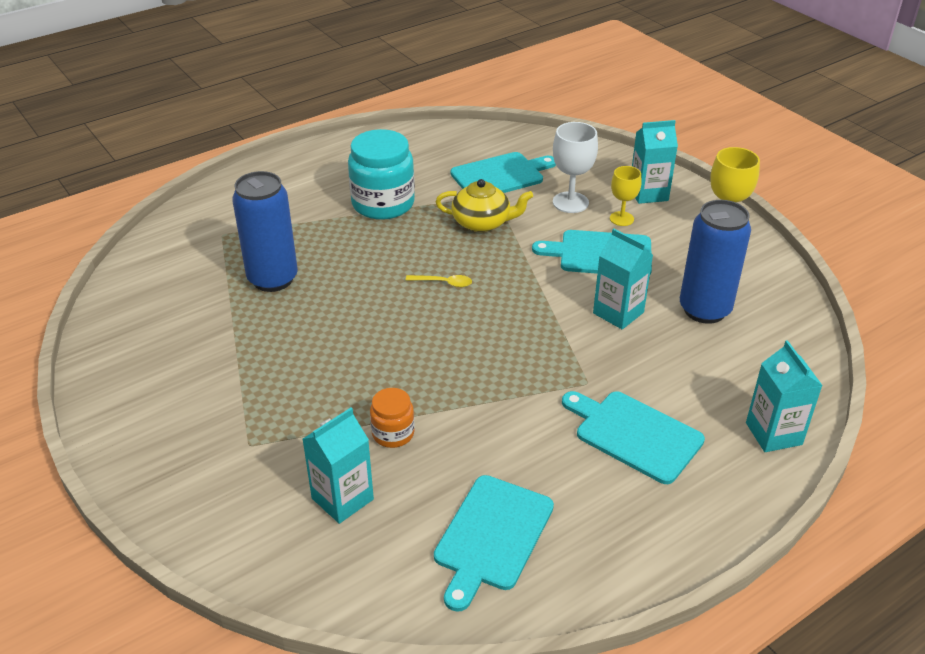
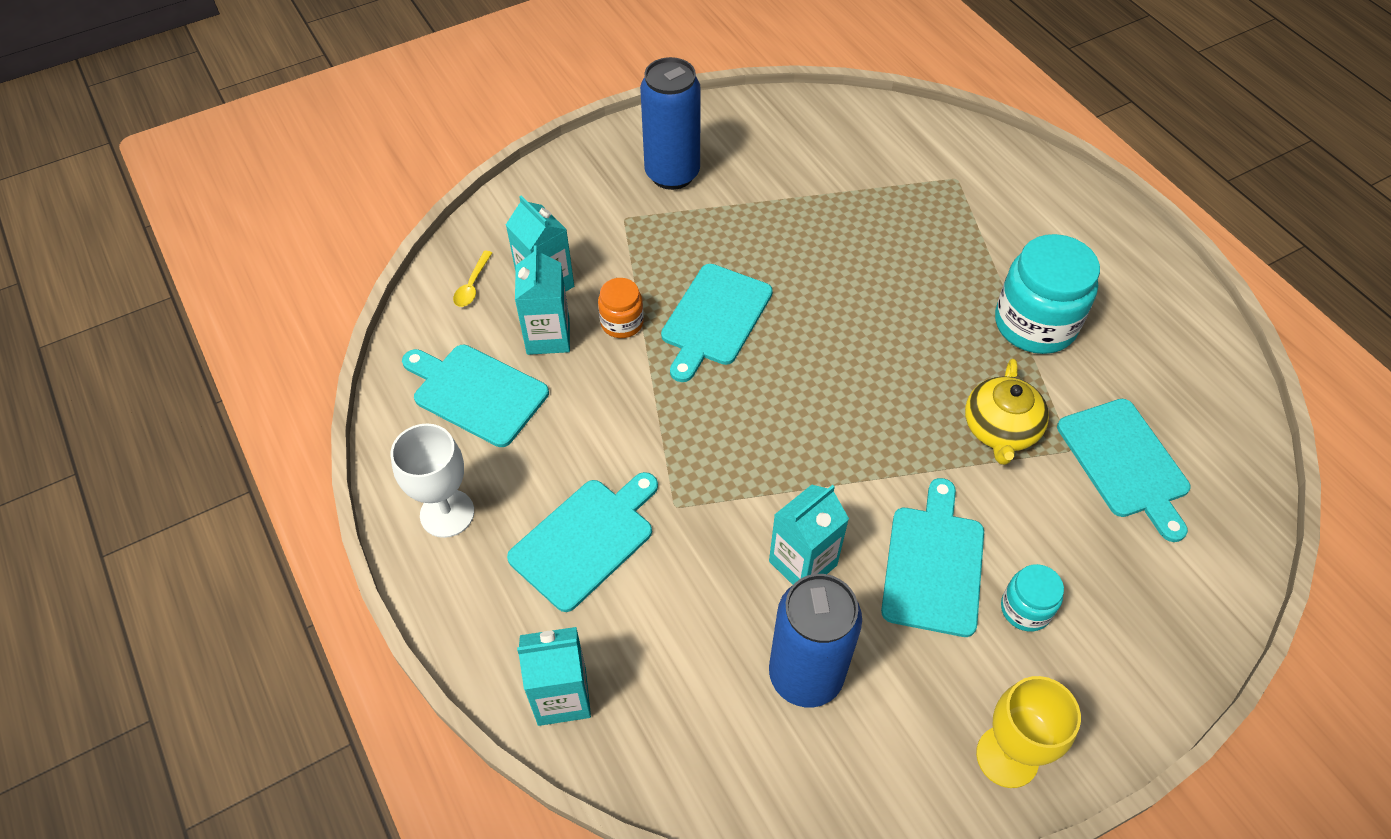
camera: 95 degrees right, 15 degrees up
(273, 279) = (874, 224): blue can -> blue can (672, 174)
(385, 371) = (714, 318): none -> turquoise cutting board
(444, 283) = (866, 379): yellow spoon -> yellow spoon (472, 285)
(570, 202) = (1062, 545): white goblet -> white goblet (447, 513)
(621, 219) = (1025, 609): yellow goblet -> turquoise jar
(648, 193) = (1102, 663): turquoise carton -> turquoise carton (548, 336)

